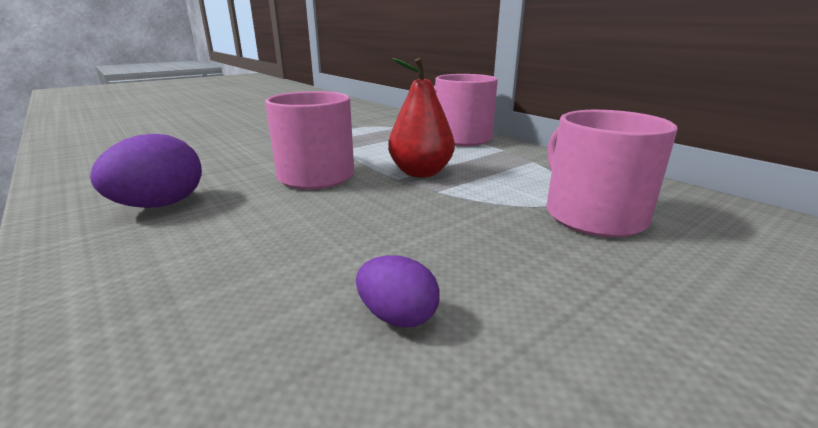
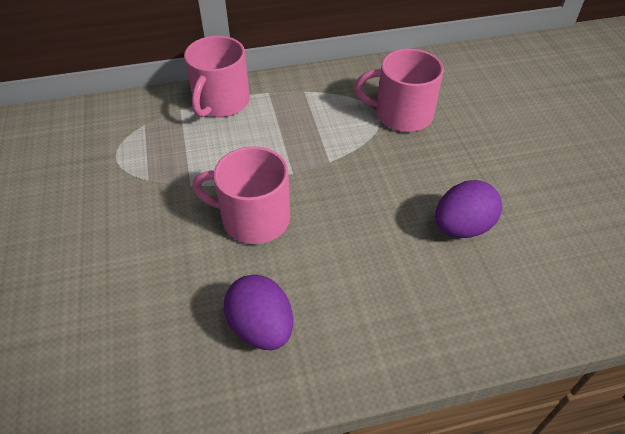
camera: 65 degrees left, 25 degrees up
(397, 316) = (462, 227): purple egg -> purple egg, size x1.73
(420, 173) = (289, 157): red pear -> none

